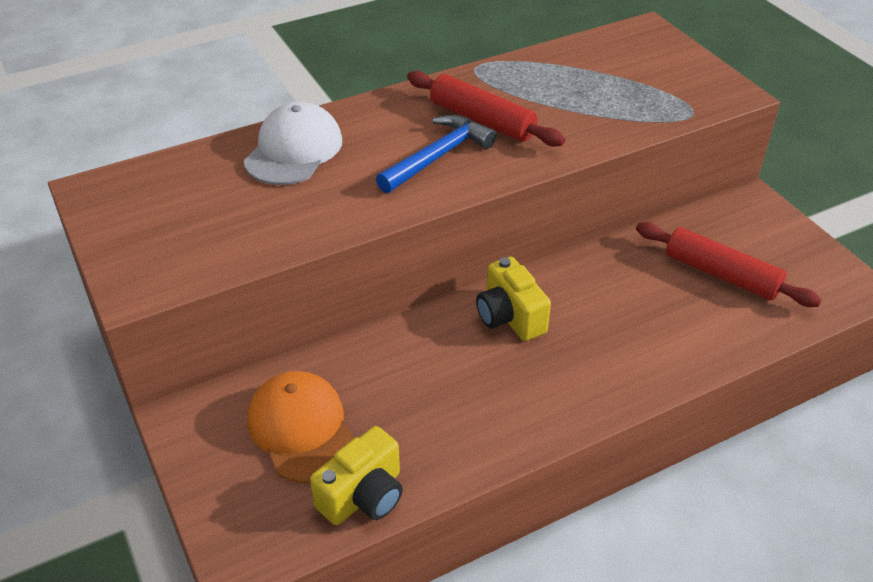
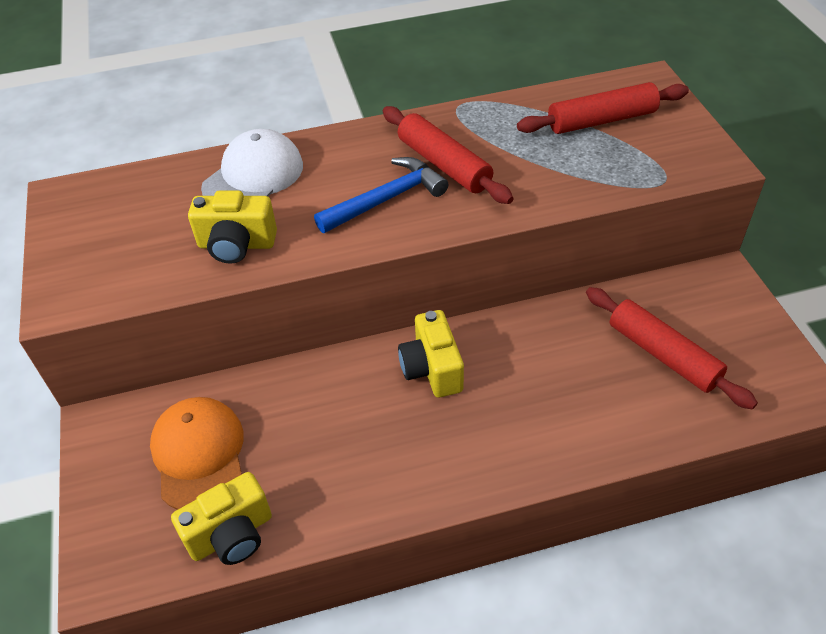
camera: 15 degrees right, 5 degrees up
(302, 214) = (236, 245): none -> yellow camera
(616, 67) = (602, 120): none -> red rolling pin

